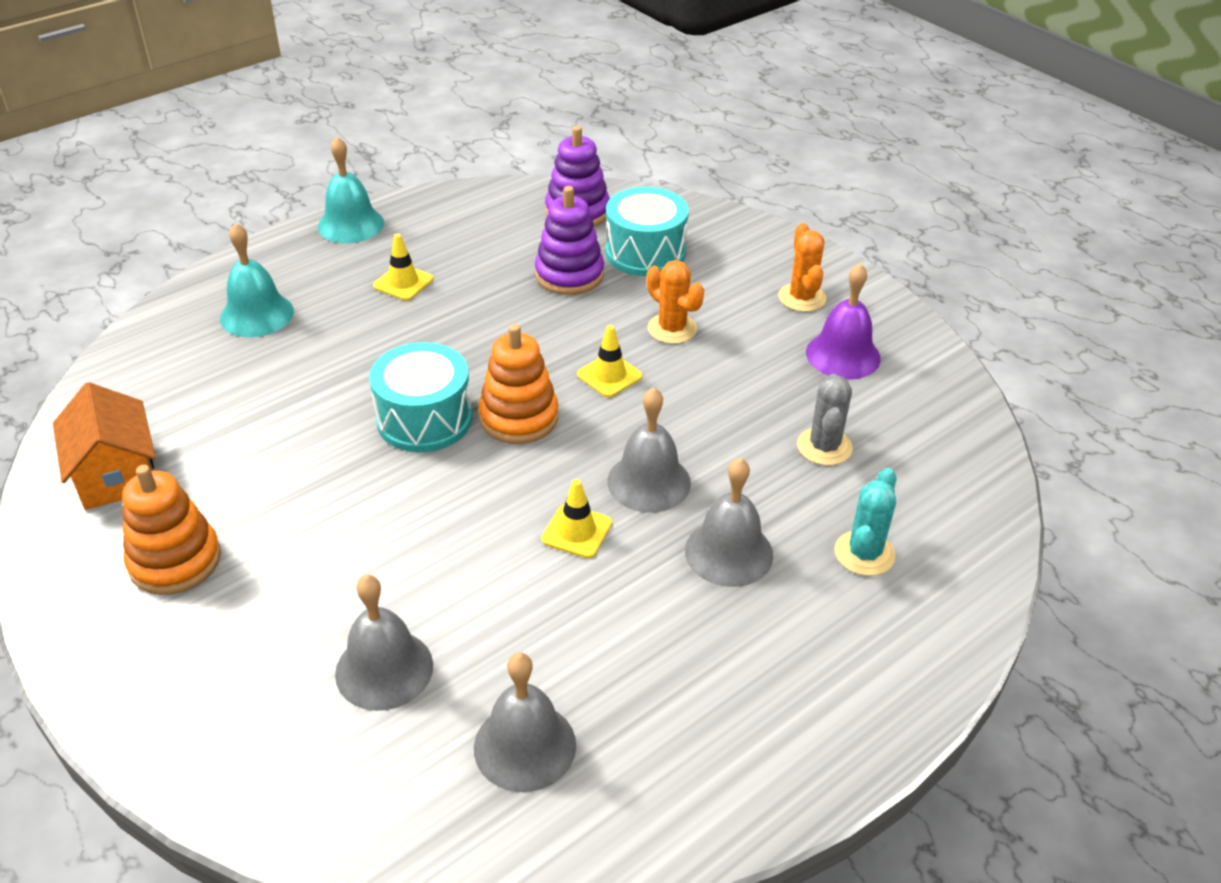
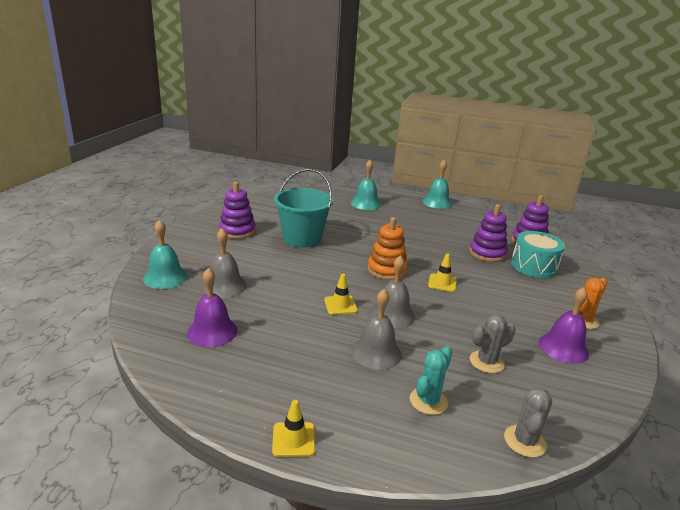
camera: 55 degrees right, 15 degrees down
(116, 474) = (264, 209): orange house -> none
(175, 561) = (237, 231): orange stacking toy -> purple stacking toy
(266, 759) = (165, 277): none -> turquoise bell
(306, 473) = (302, 238): none -> turquoise bucket
(403, 282) = (423, 222): yellow traffic cone -> yellow traffic cone (293, 439)
(424, 419) = (358, 250): turquoise drum -> none
(525, 746) = (212, 331): grey bell -> purple bell
(672, 329) = (496, 289): orange cactus -> none
(864, 553) = (428, 401): turquoise cactus -> turquoise cactus turned 45 degrees counterclockwise
(981, 505) = (525, 441): none -> grey cactus

